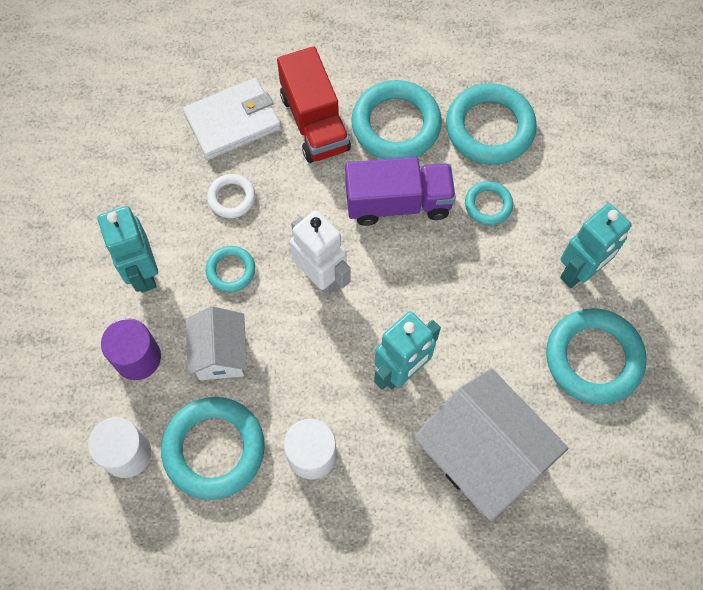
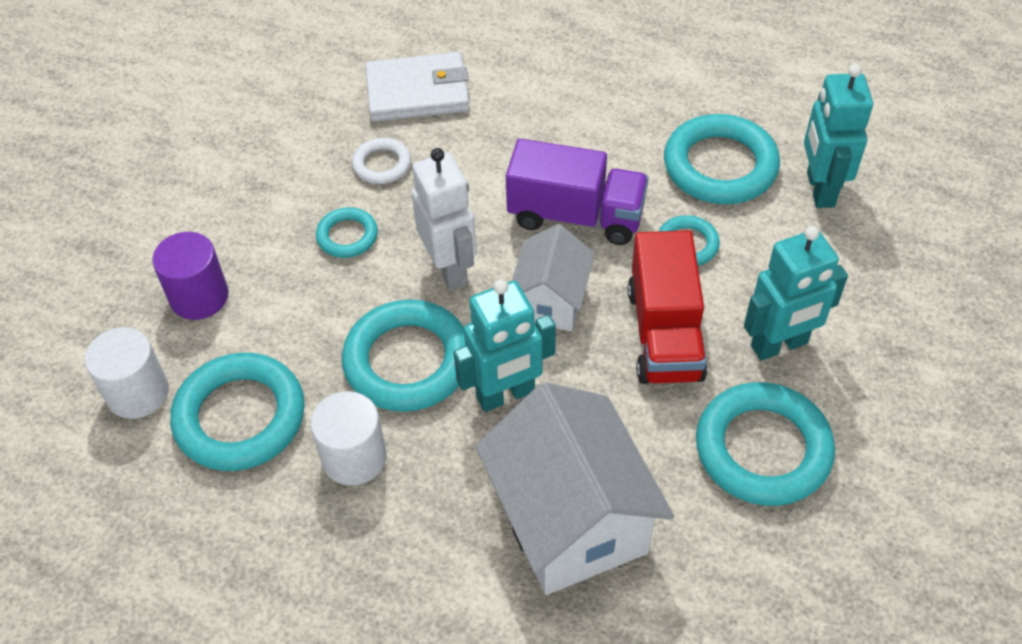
camera: 20 degrees right, 15 degrees down
(142, 273) = (247, 213): turquoise robot -> turquoise robot (819, 189)
(220, 354) = (296, 318): white house -> white house (551, 301)
(314, 122) = (510, 113): red truck -> red truck (664, 333)
(396, 125) = (606, 137): turquoise ring -> turquoise ring (407, 361)

